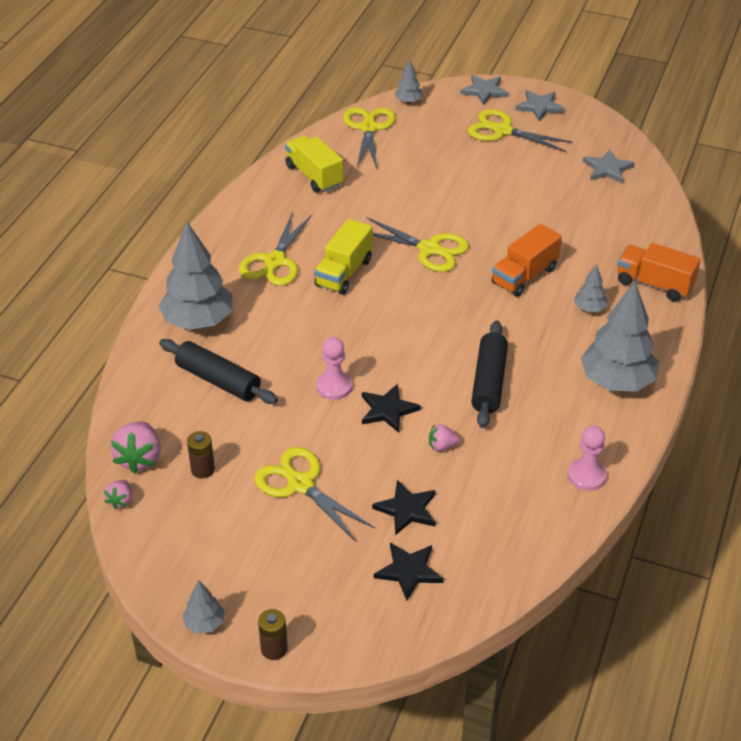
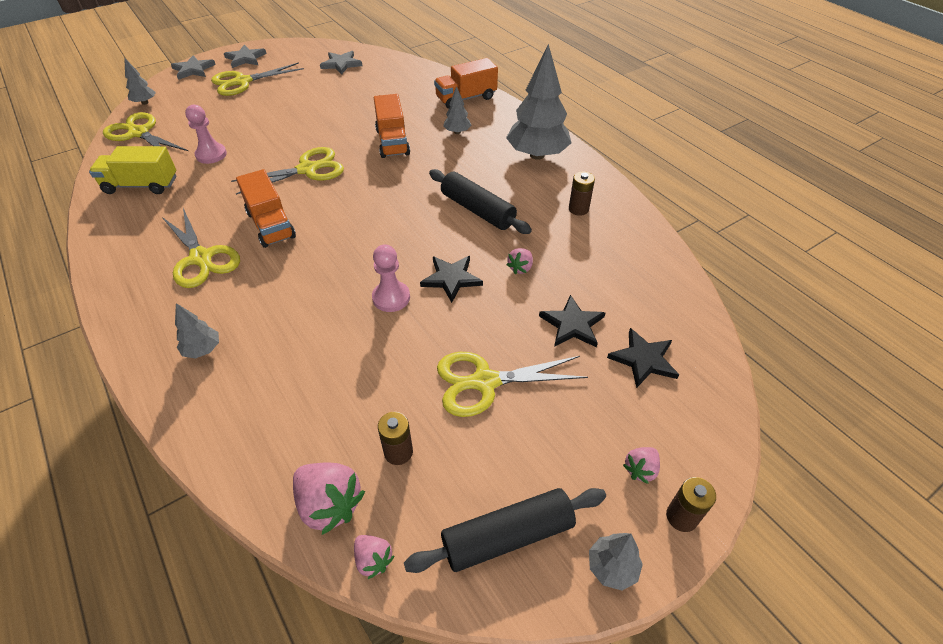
camera: 55 degrees left, 5 degrees up
(198, 321) = (203, 349): grey tree -> grey tree, size x0.46
(218, 380) = (295, 375): black rolling pin -> black rolling pin (507, 536)
(296, 610) = (640, 469): none -> pink strawberry
(344, 272) = (271, 225): yellow truck -> orange truck
(563, 449) = (578, 209): none -> brown battery
(586, 476) = (614, 211): pink pawn -> pink pawn (211, 155)

